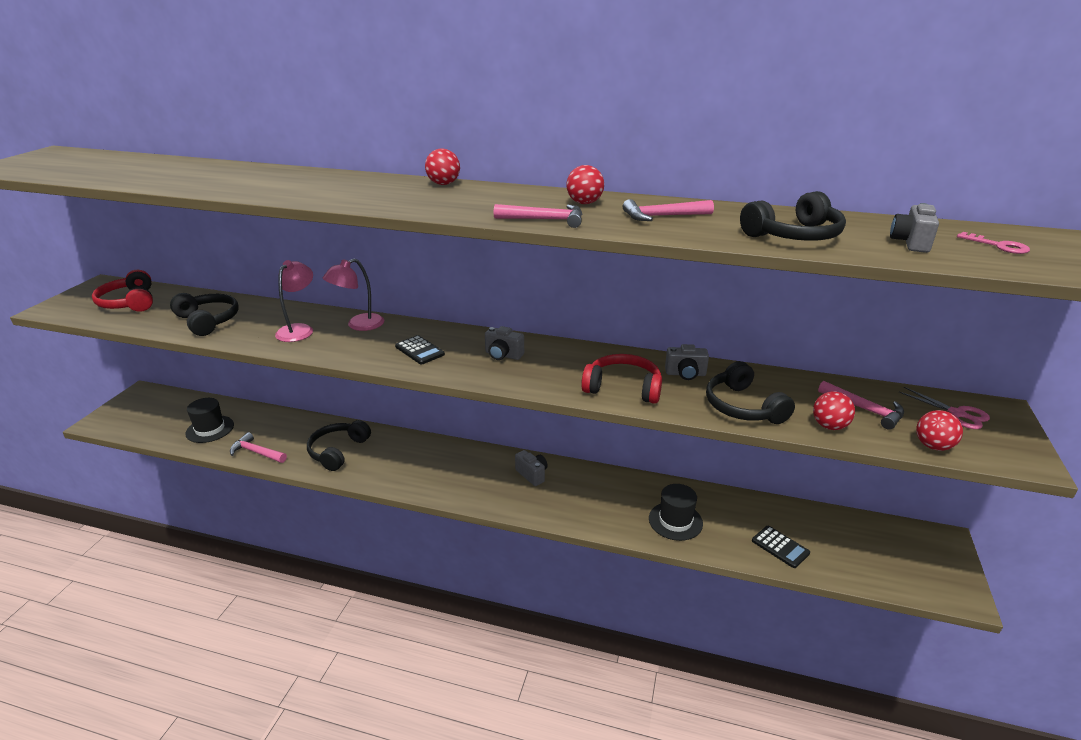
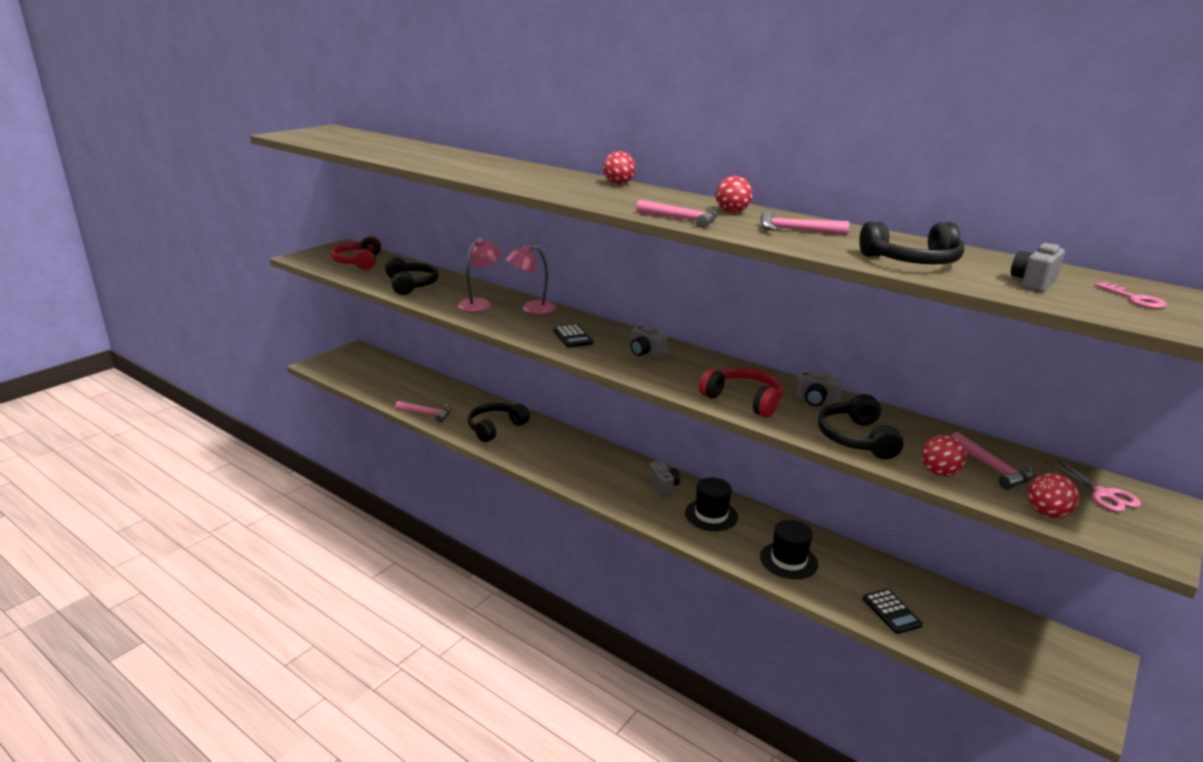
camera: 20 degrees right, 5 degrees down
(210, 429) = (398, 388): black hat -> black hat (711, 515)
(256, 452) = (427, 414): pink hammer -> pink hammer turned 150 degrees clockwise

